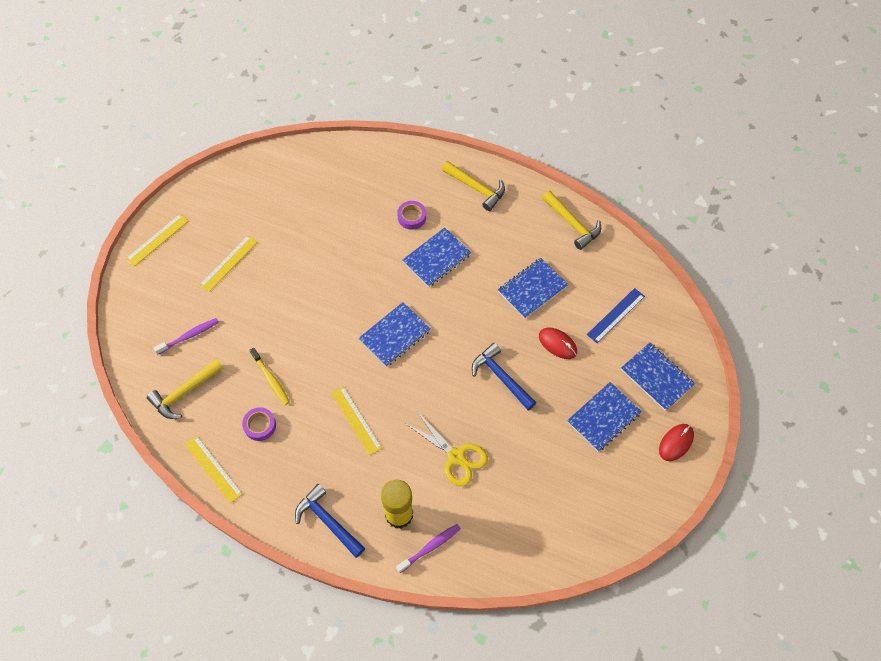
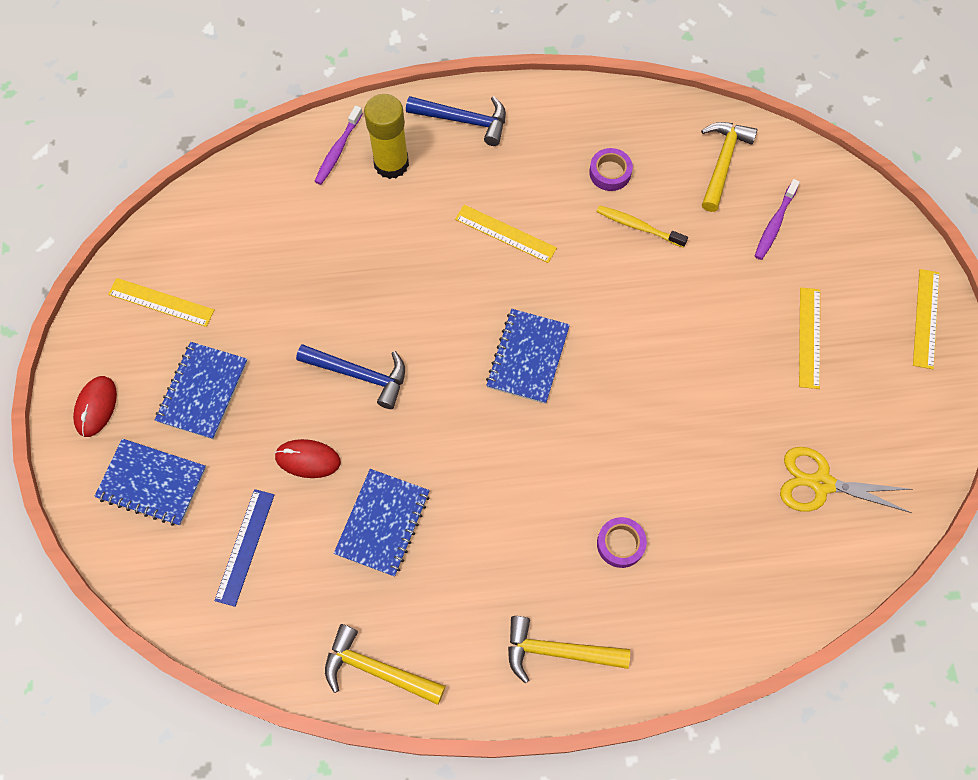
camera: 150 degrees right, 5 degrees up
(213, 469) = (624, 107): yellow ruler -> yellow ruler (161, 302)
(436, 258) = (543, 497): blue notebook -> none
(456, 457) = (362, 253): yellow scissors -> yellow scissors (821, 483)

